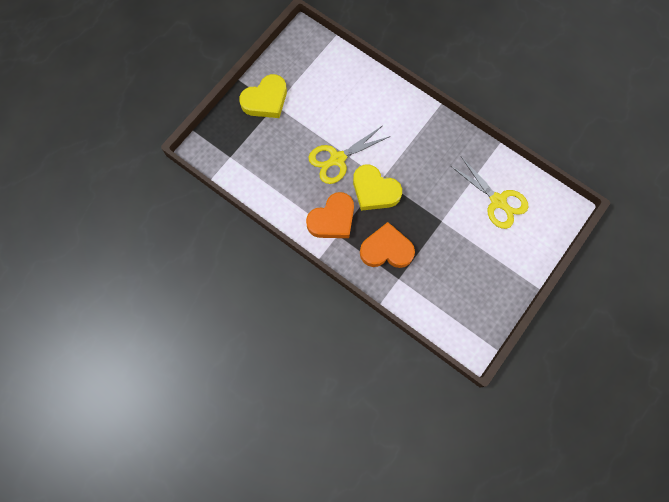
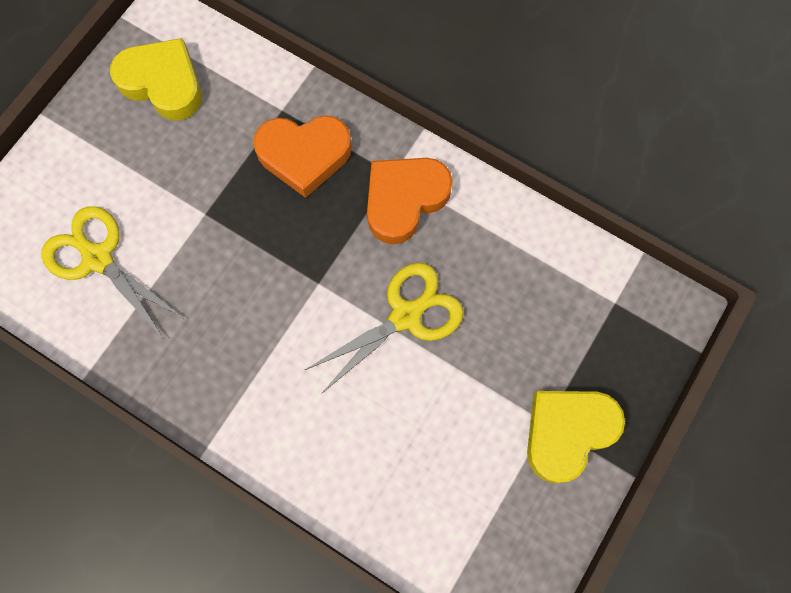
camera: 175 degrees right, 0 degrees up
(374, 191) = (330, 259): yellow heart -> yellow heart (163, 83)

